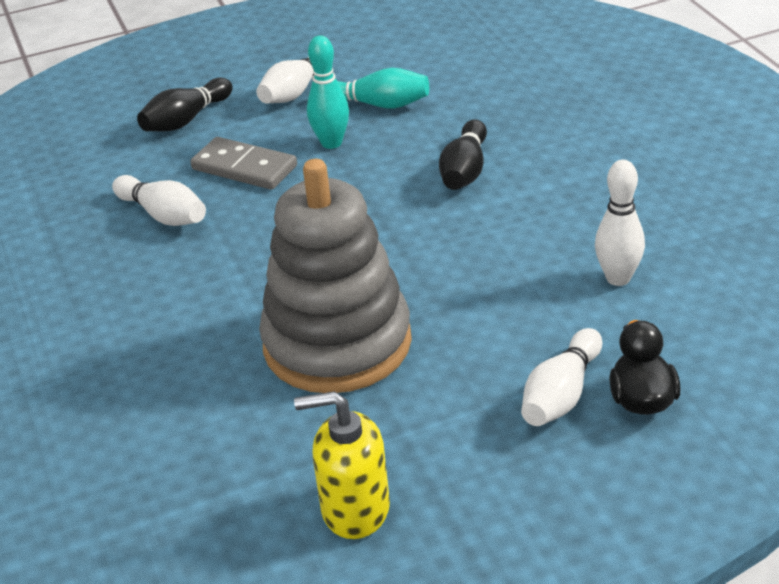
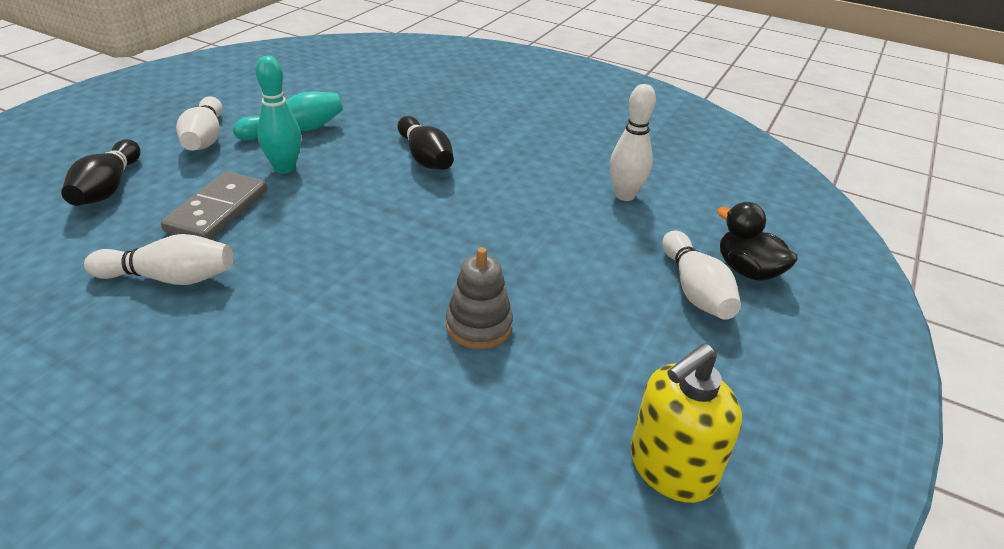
camera: 45 degrees left, 0 degrees up
(244, 168) = (218, 210): grey domino -> grey domino turned 60 degrees counterclockwise
(337, 344) = (479, 326): grey stacking toy -> grey stacking toy, size x0.43

